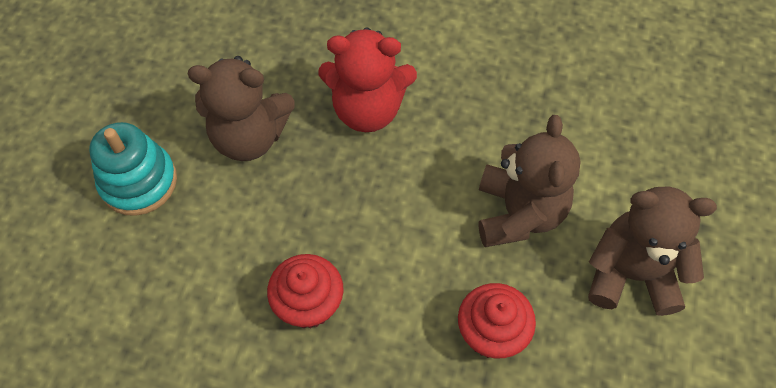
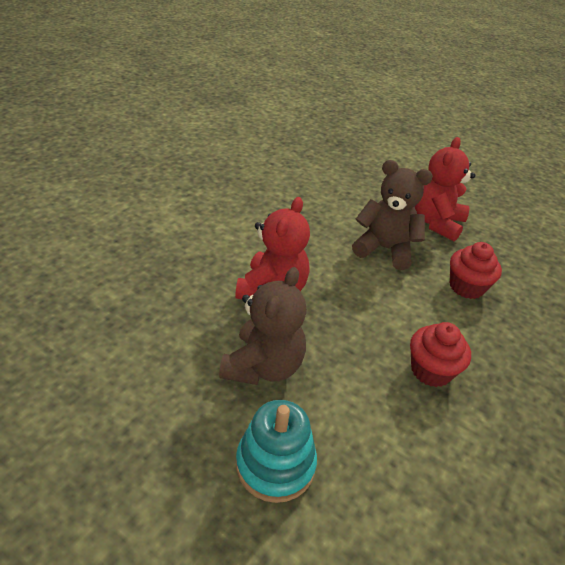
camera: 75 degrees left, 20 degrees down
(631, 274) = (436, 223): brown teddy bear -> red teddy bear

